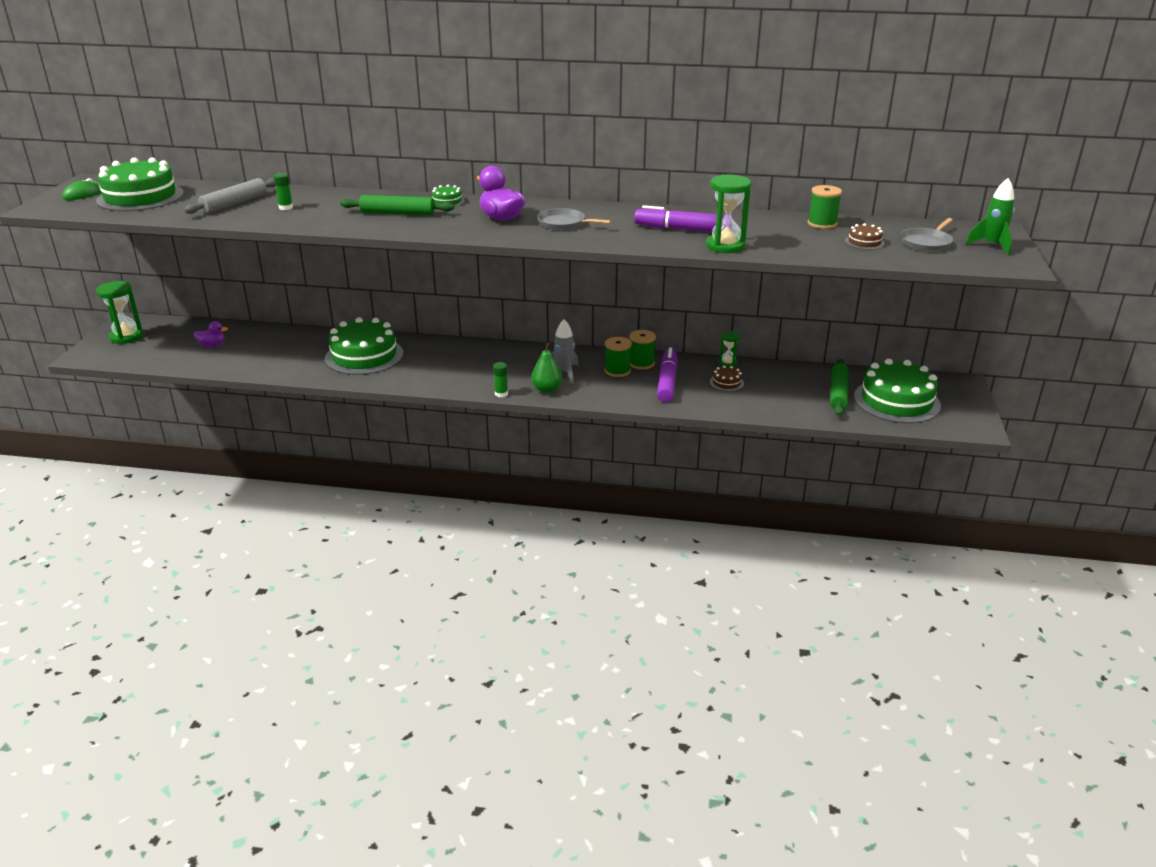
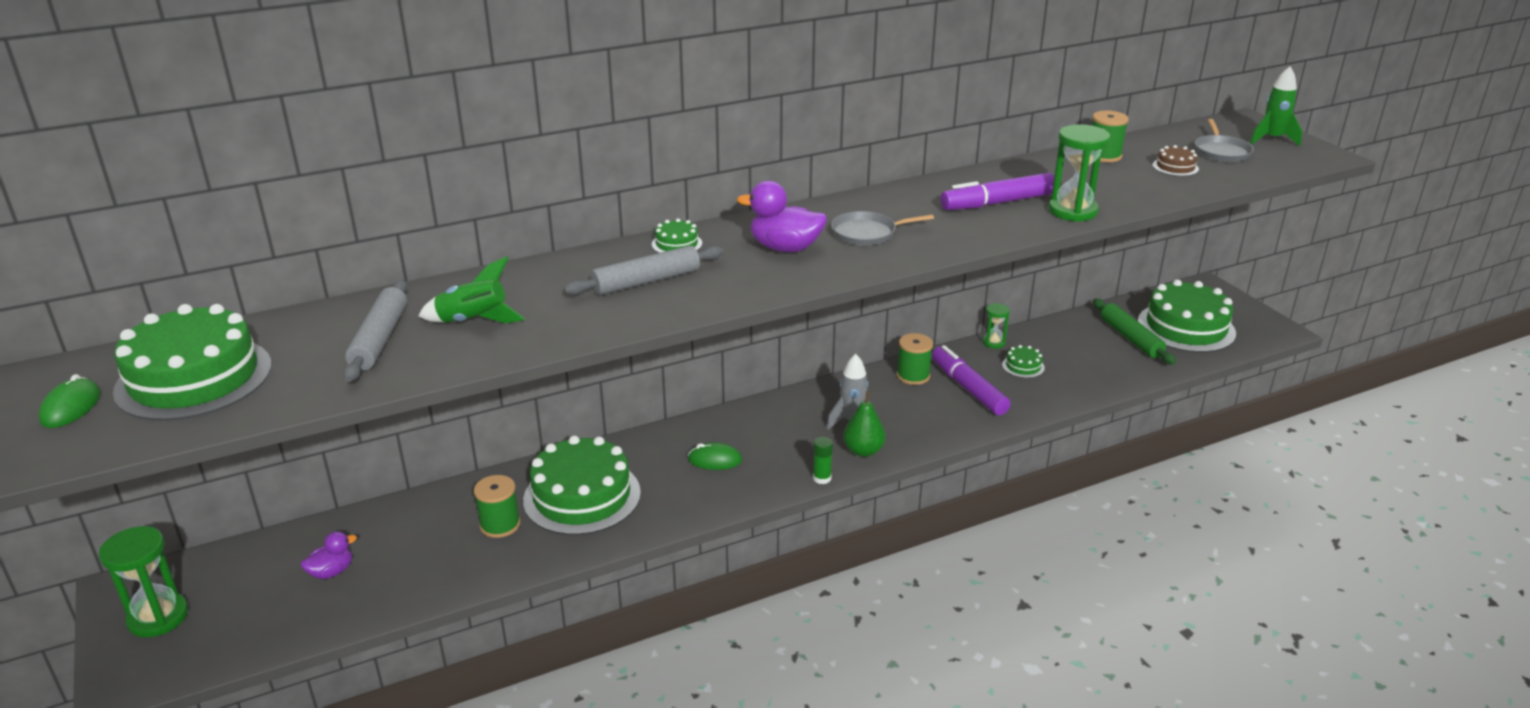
camera: 35 degrees left, 0 degrees up
(286, 207) = (473, 321): green glue stick -> green rocket
(397, 213) = (646, 281): green rolling pin -> grey rolling pin
(456, 364) = (715, 460): none -> green mouse
(617, 371) = (902, 395): green spool -> green spool (500, 525)
(726, 382) = (1023, 366): brown cake -> green cake

